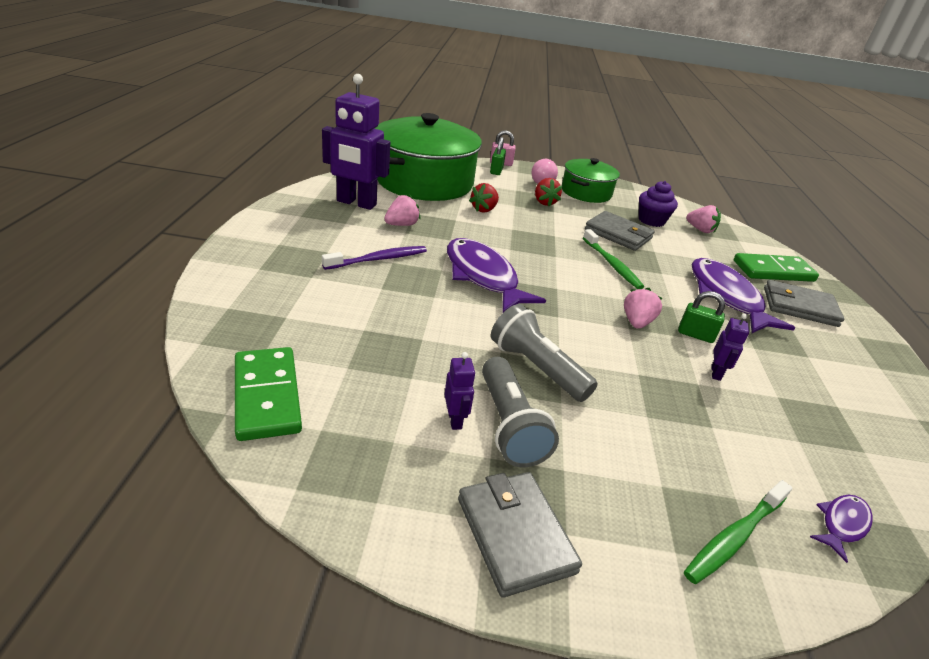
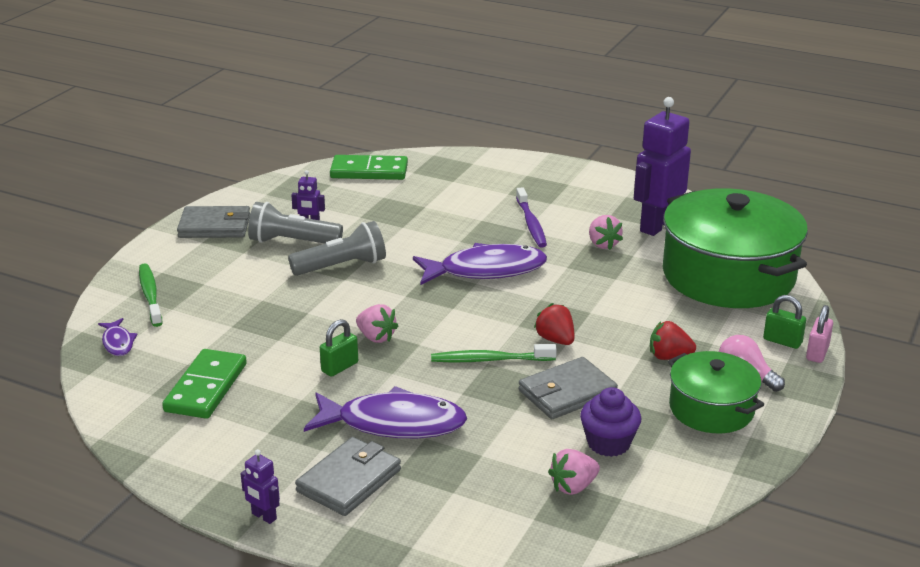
camera: 115 degrees right, 5 degrees down
(484, 209) = (643, 302): red strawberry -> red strawberry (555, 340)
(716, 373) = (283, 355): purple robot -> purple robot (264, 516)
(773, 271) = (437, 506): green domino -> green domino (206, 388)

